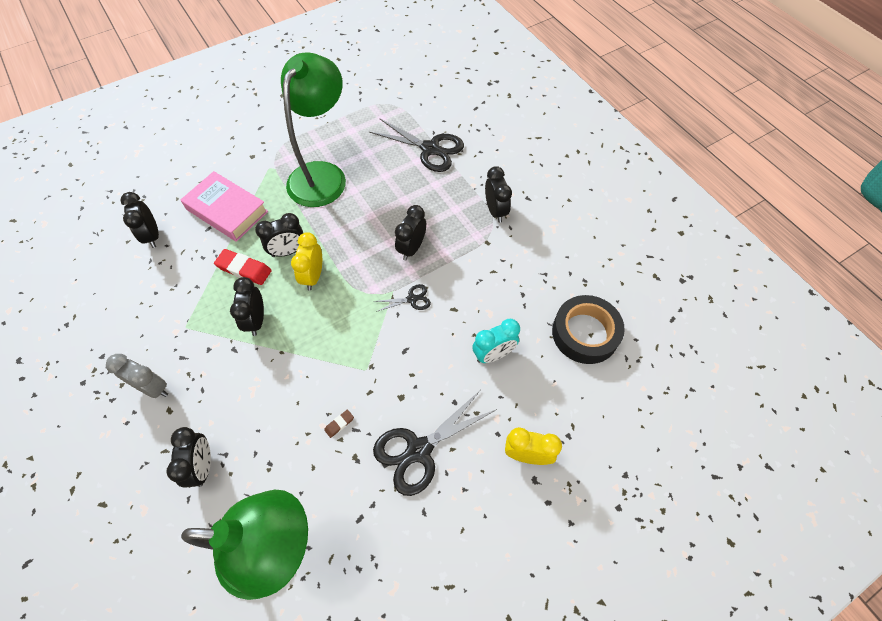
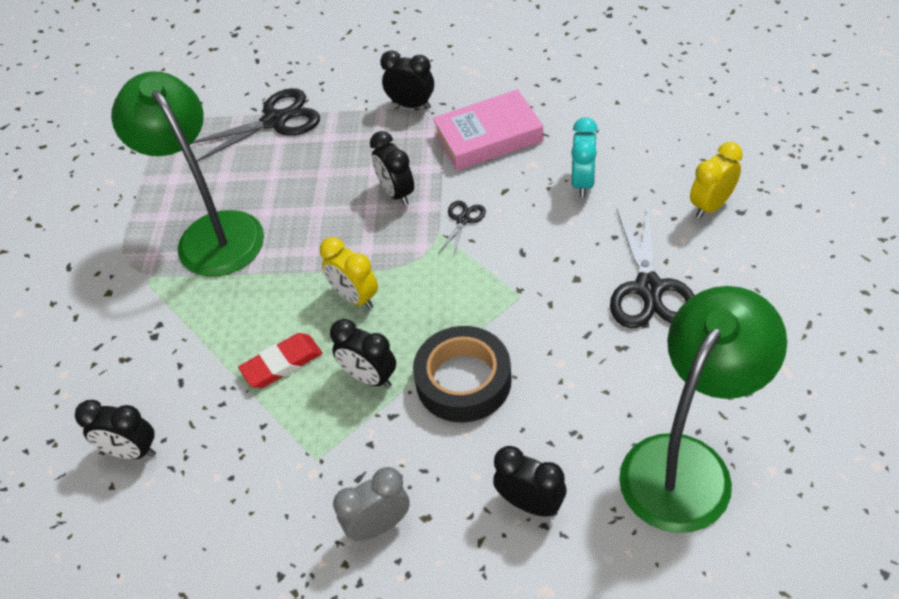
camera: 50 degrees left, 10 degrees down
(227, 210) = (172, 350): pink book -> pink book (488, 137)
(288, 251) = (296, 308): black clock -> none
(339, 424) = (570, 346): brown eraser -> none
(585, 333) = (612, 105): black tape -> black tape (463, 381)

